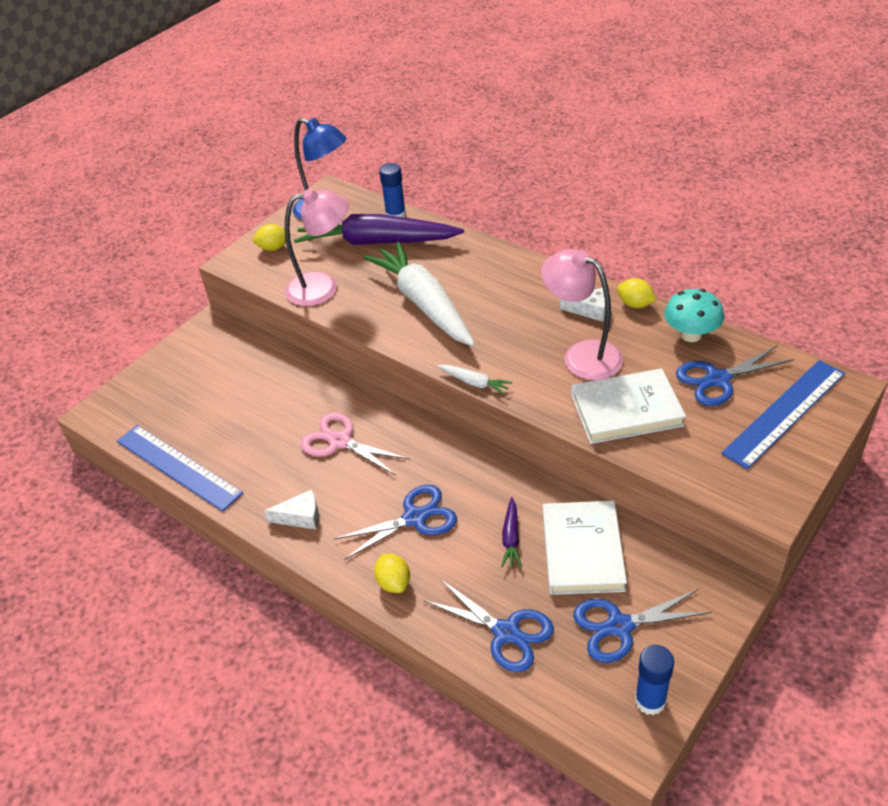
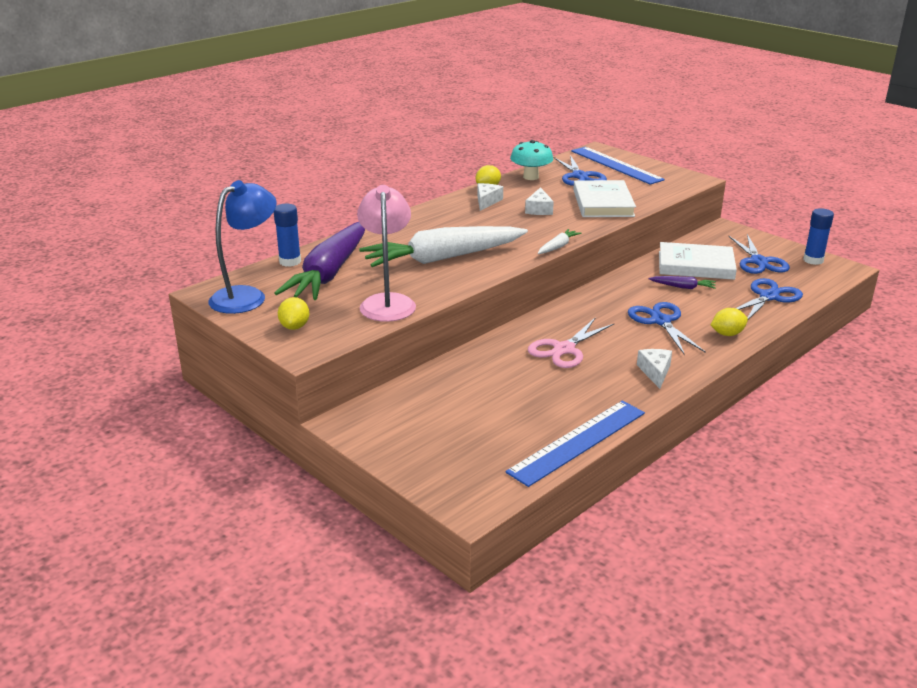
camera: 85 degrees left, 15 degrees down
(582, 355) = (539, 209): pink lamp -> white cheese

